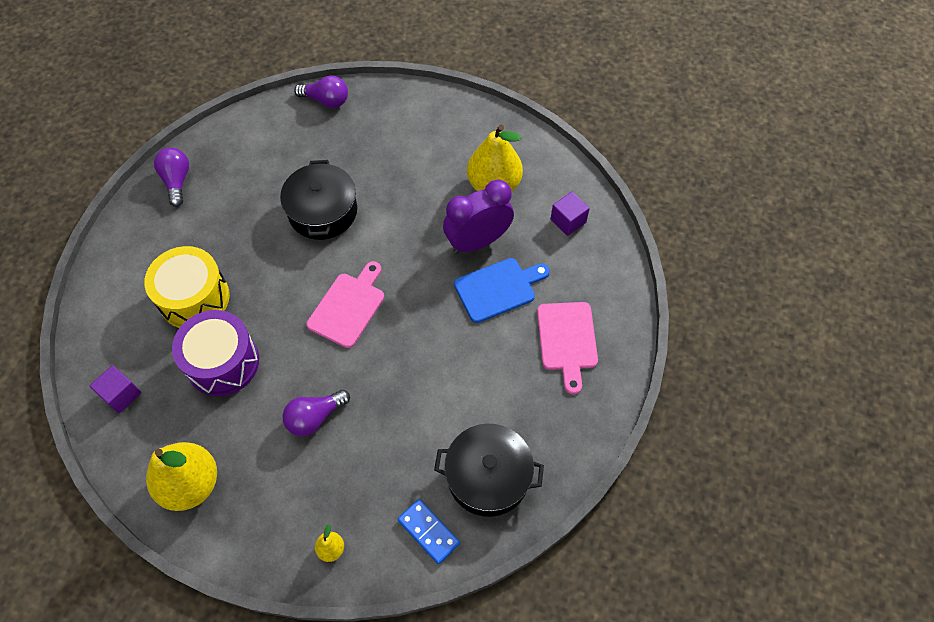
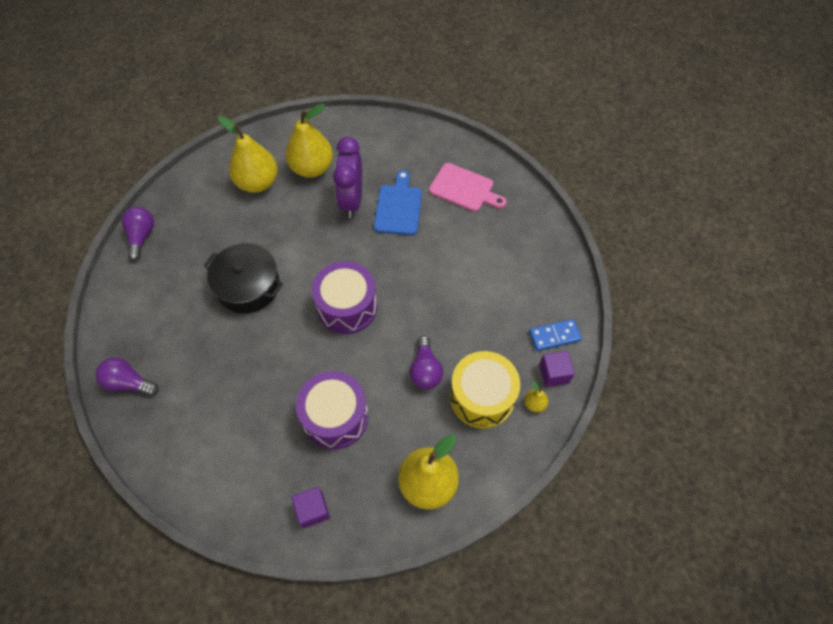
camera: 60 degrees left, 0 degrees up
(194, 298) = (260, 415): yellow drum -> yellow drum (482, 397)
(326, 101) = (142, 236): purple light bulb -> purple light bulb turned 45 degrees counterclockwise
(348, 306) = (347, 306): pink cutting board -> purple drum
(444, 151) = (257, 183): none -> yellow pear
(488, 476) = (534, 282): black pot -> none
(568, 221) = (374, 142): purple cube -> purple cube (554, 373)

